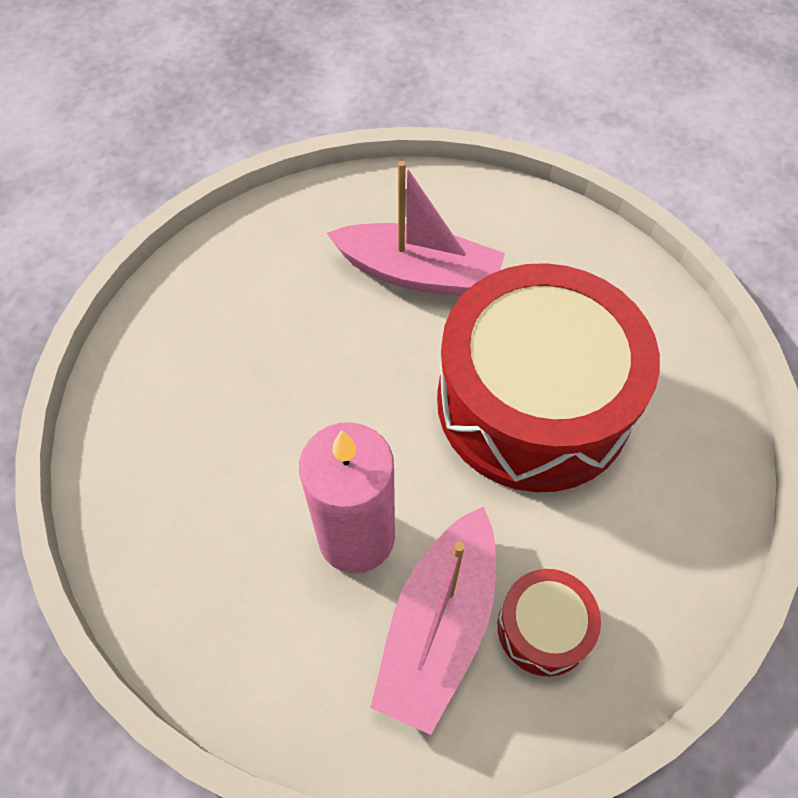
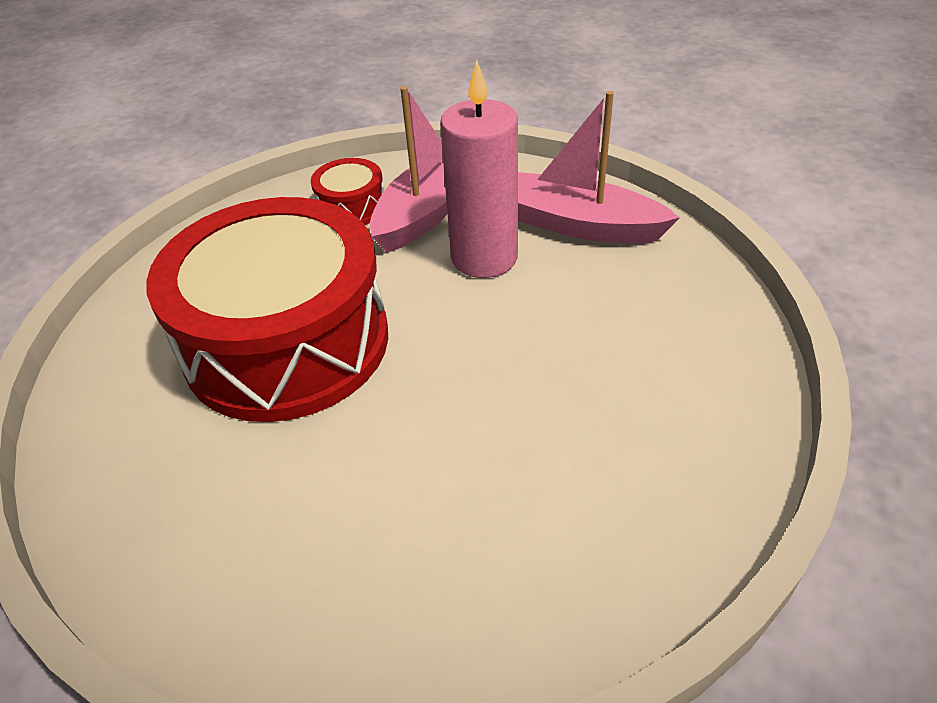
camera: 170 degrees left, 15 degrees down
(419, 274) = (364, 496): pink boat -> pink boat (579, 225)

